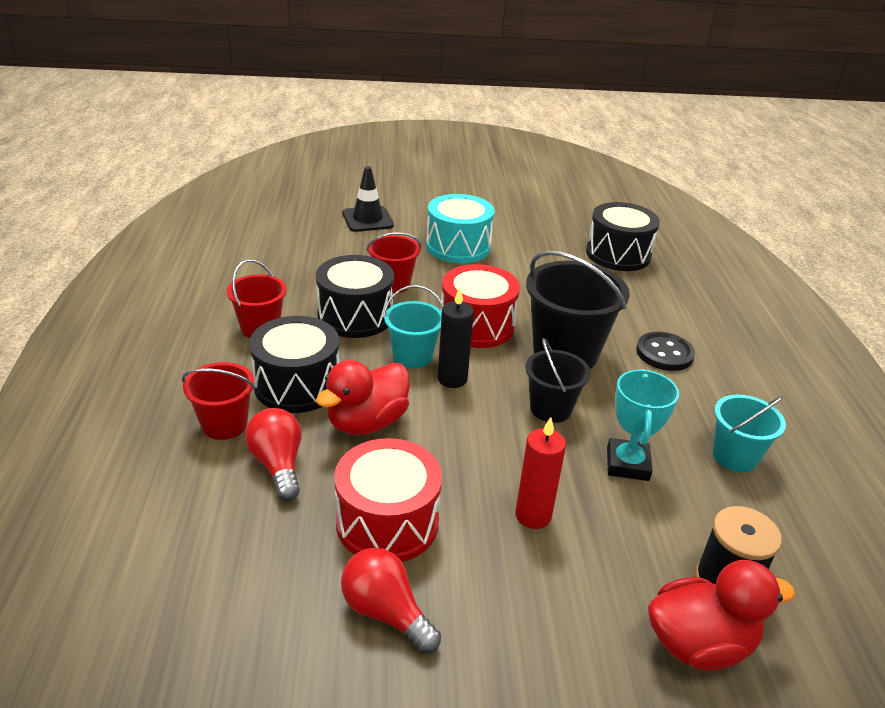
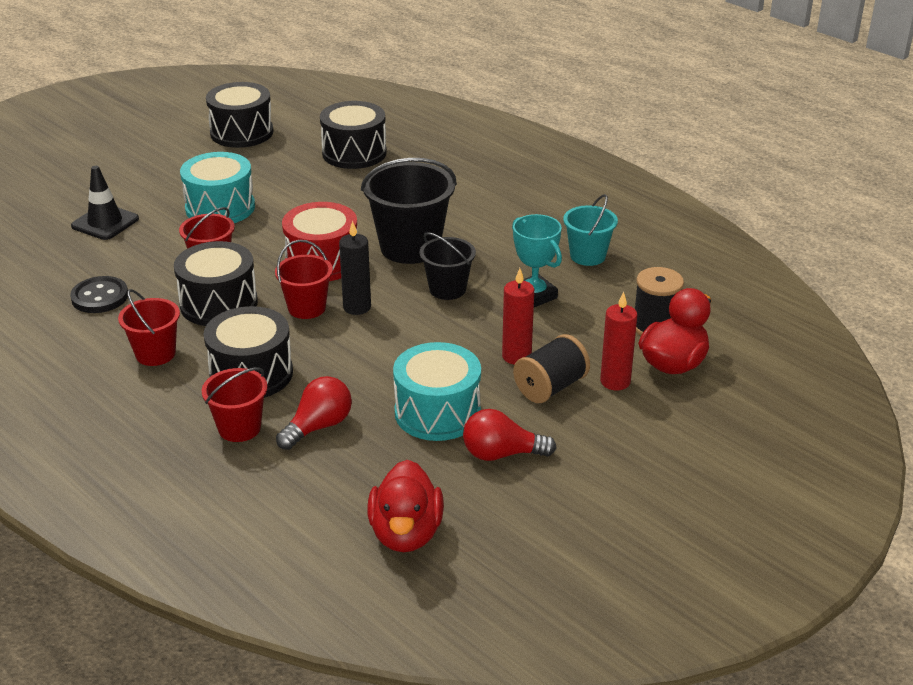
camera: 40 degrees left, 0 degrees up
(278, 465) = (318, 427): red light bulb -> red light bulb turned 105 degrees clockwise
(367, 422) = (339, 367): red duck -> red duck (406, 533)
(387, 522) = (437, 412): red drum -> turquoise drum
(412, 356) = (306, 308): turquoise bucket -> red bucket
(526, 573) = (550, 387): none -> black spool
(548, 202) = (242, 132): none -> black drum
(603, 617) = (615, 381): none -> red candle
(664, 353) = (474, 212): black button -> black button (100, 297)

